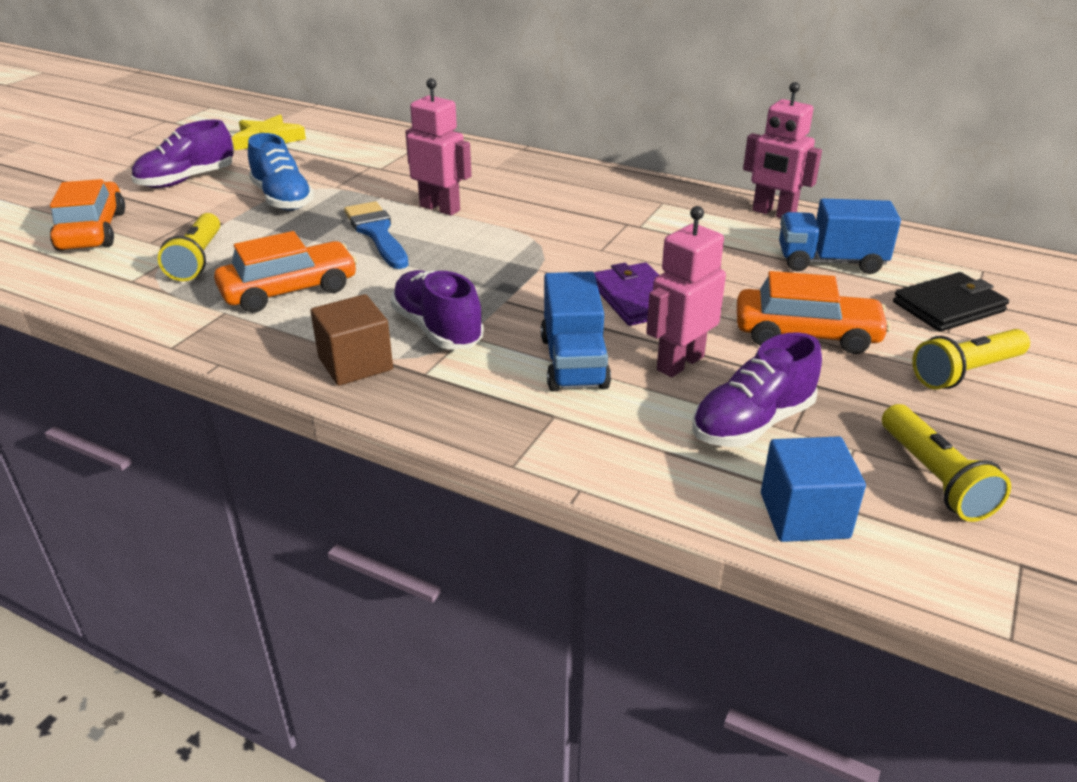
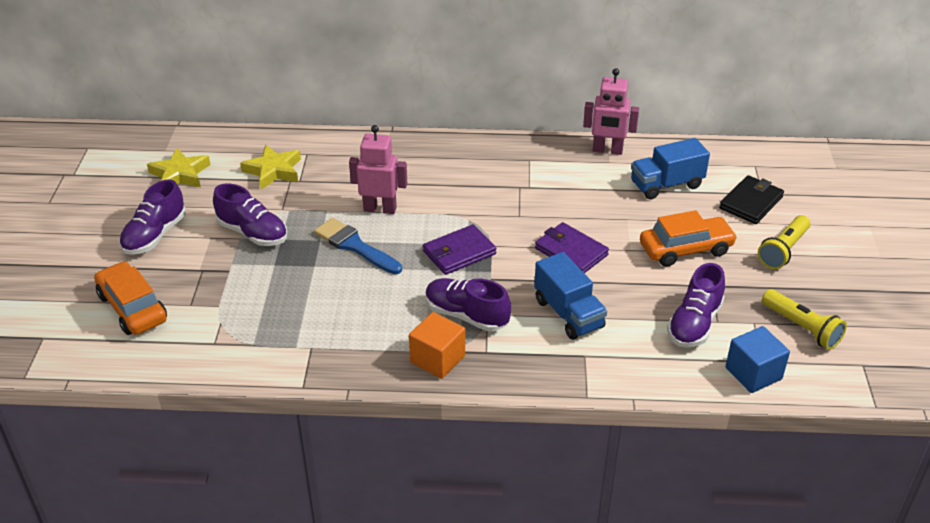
camera: 25 degrees left, 5 degrees up
(197, 260) = (245, 310): yellow flashlight -> none
(282, 199) = (252, 233): blue shoe -> purple shoe
(289, 290) = (339, 315): orange car -> none
(355, 364) = (437, 359): brown cube -> orange cube
(362, 155) = (273, 171): none -> yellow star
(491, 266) = (459, 253): none -> purple wallet
(679, 363) = (629, 294): pink robot -> none

